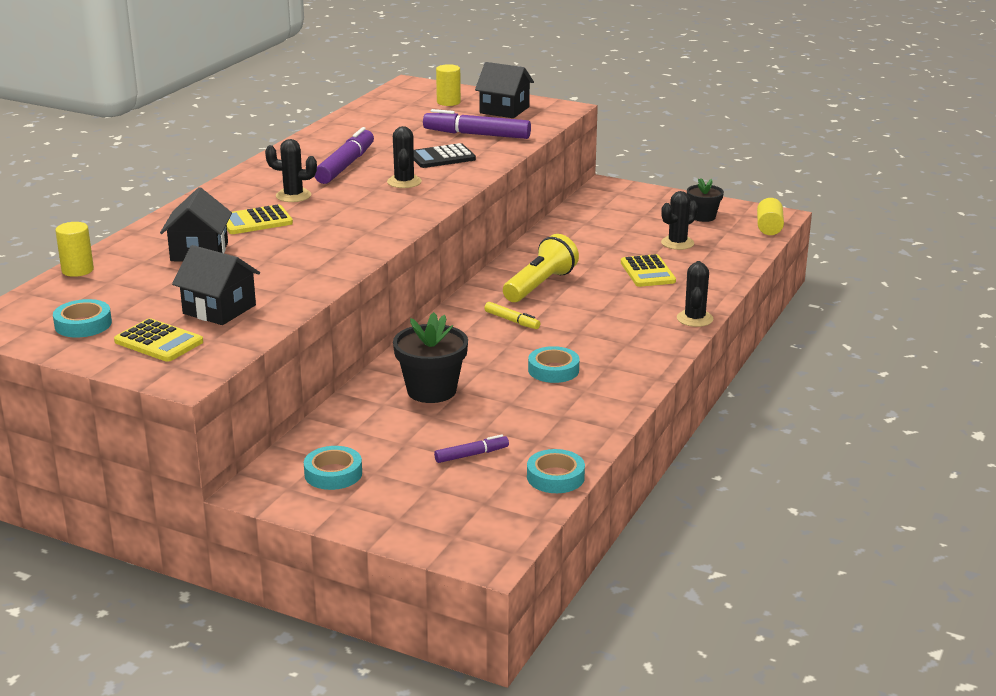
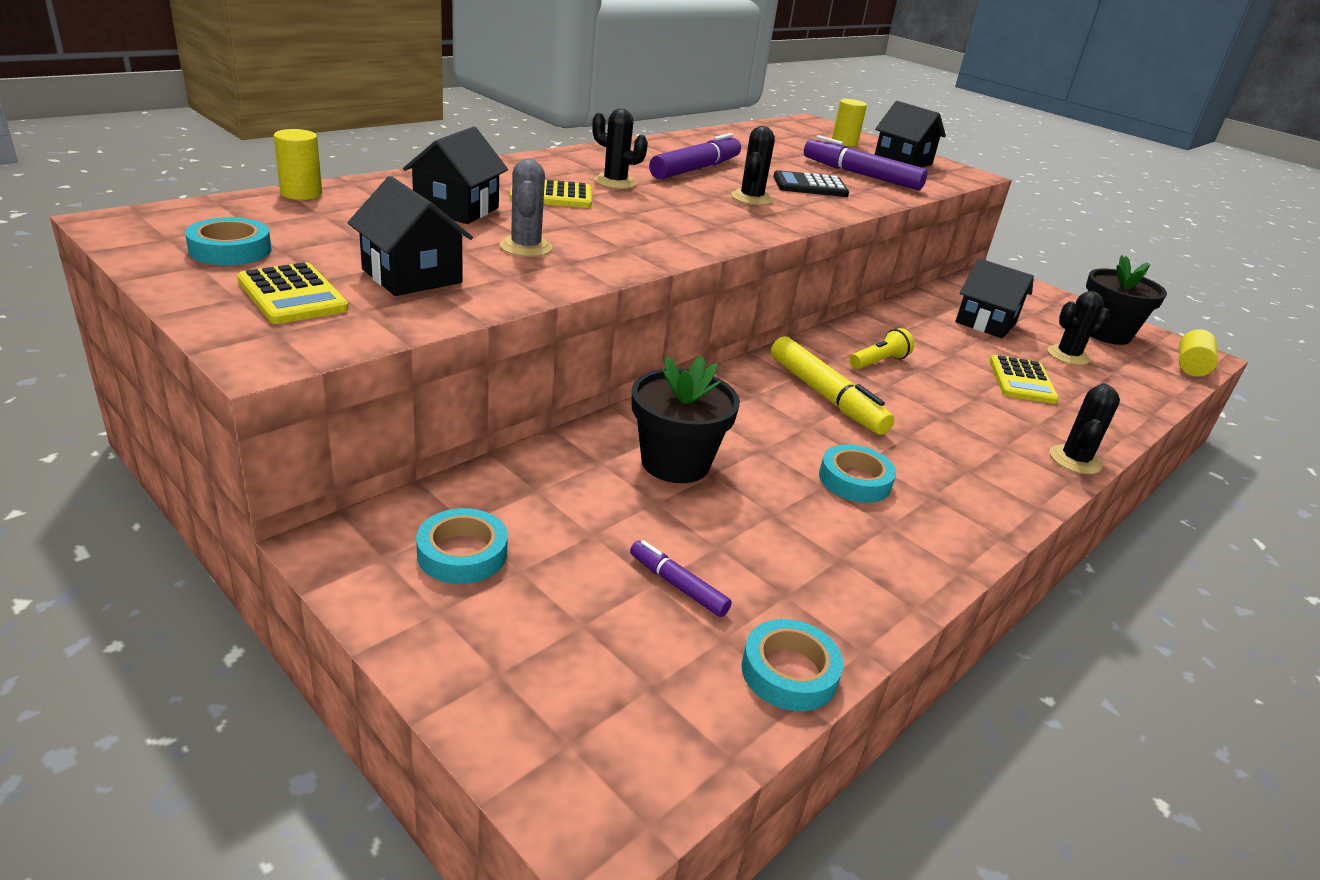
camera: 15 degrees right, 5 degrees up
(274, 268) = (526, 247): none -> grey cactus
(471, 455) = (677, 585): purple marker -> purple marker turned 135 degrees counterclockwise
(512, 321) = (826, 396): yellow marker -> yellow marker, size x1.91
(540, 285) = (879, 362): yellow flashlight -> yellow flashlight, size x0.58
(610, 232) = (985, 323): none -> black house
(703, 217) = (1105, 333): black flower pot -> black flower pot, size x1.60

